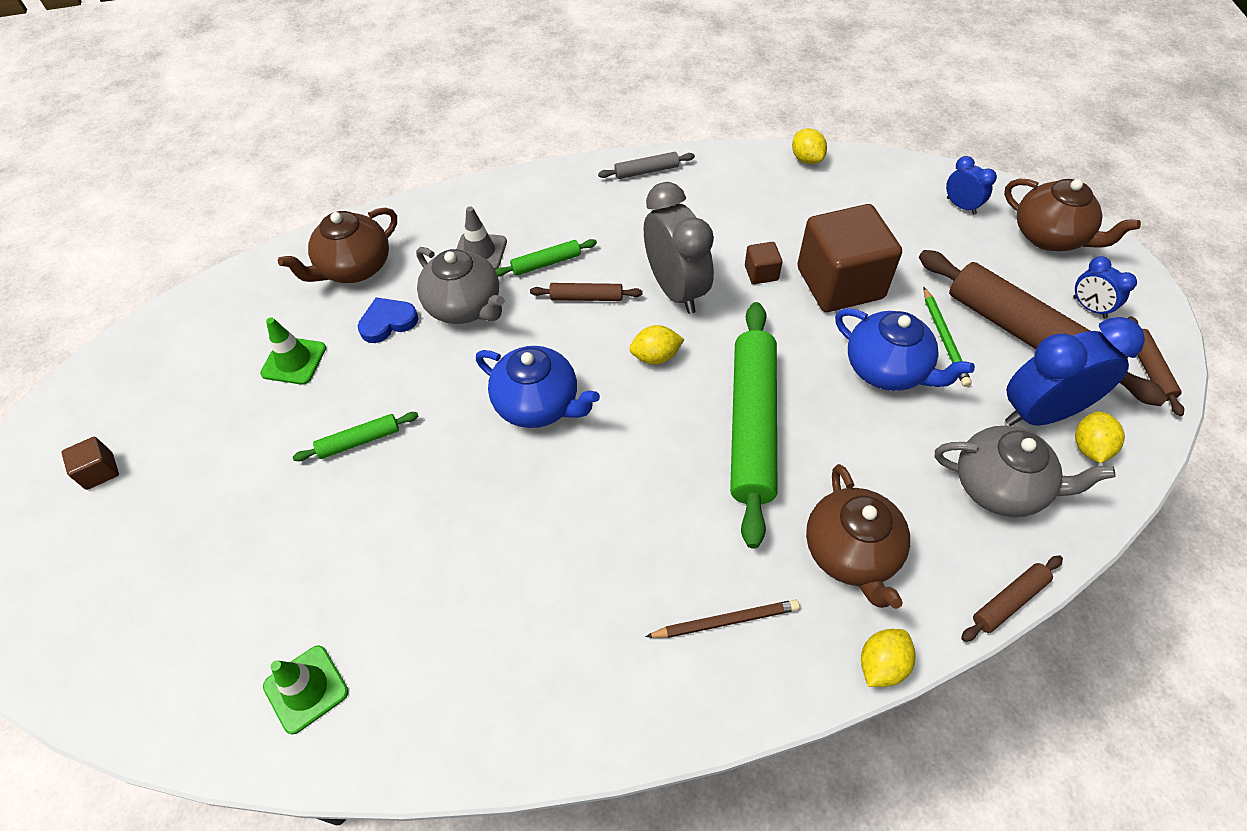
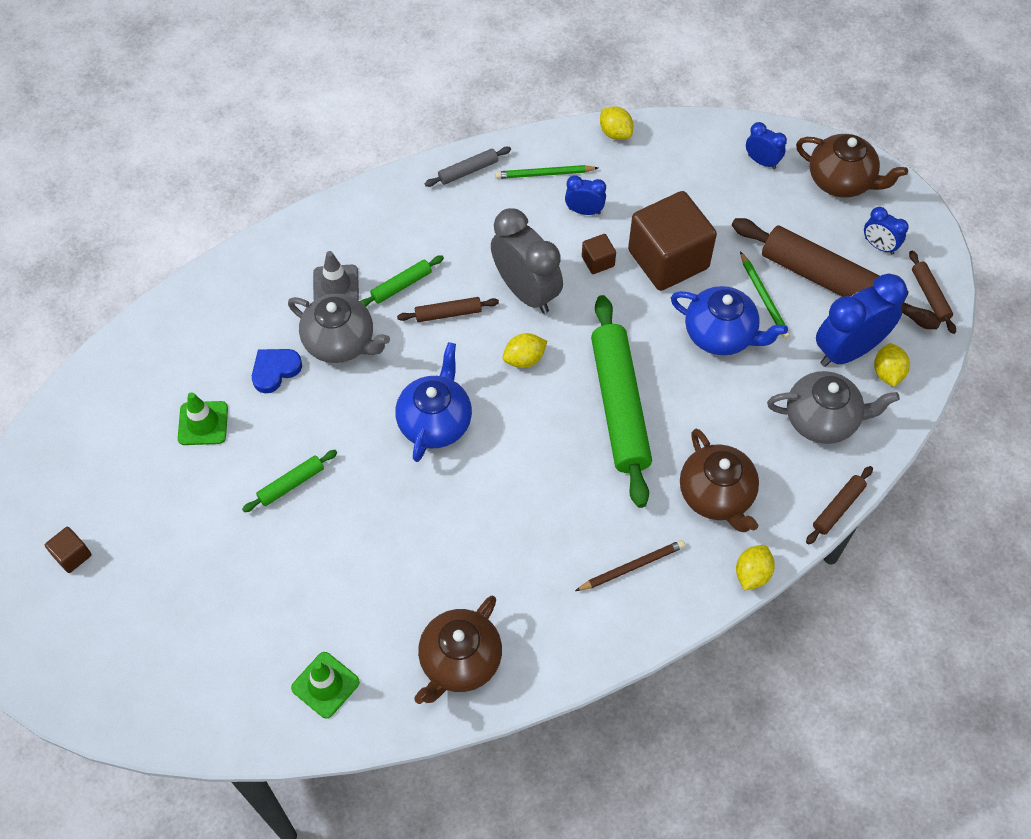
camera: 15 degrees left, 5 degrees up
(354, 268) = (222, 322): brown teapot -> brown teapot (459, 661)
(538, 404) = (435, 422): blue teapot -> blue teapot turned 90 degrees counterclockwise
(724, 185) = (544, 174): none -> green pencil
(757, 224) = (584, 211): none -> blue clock

